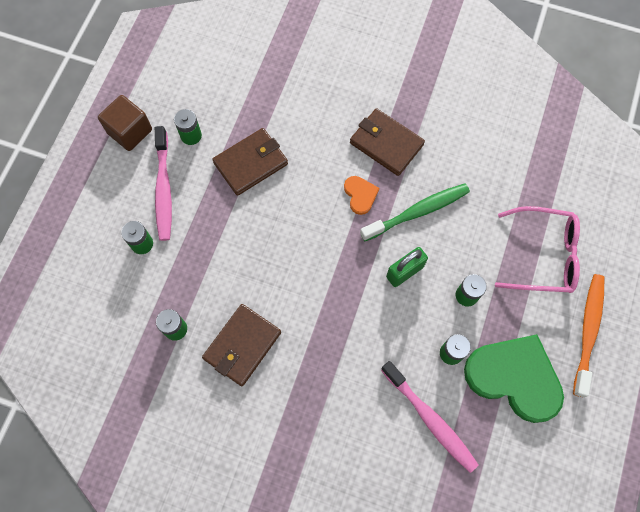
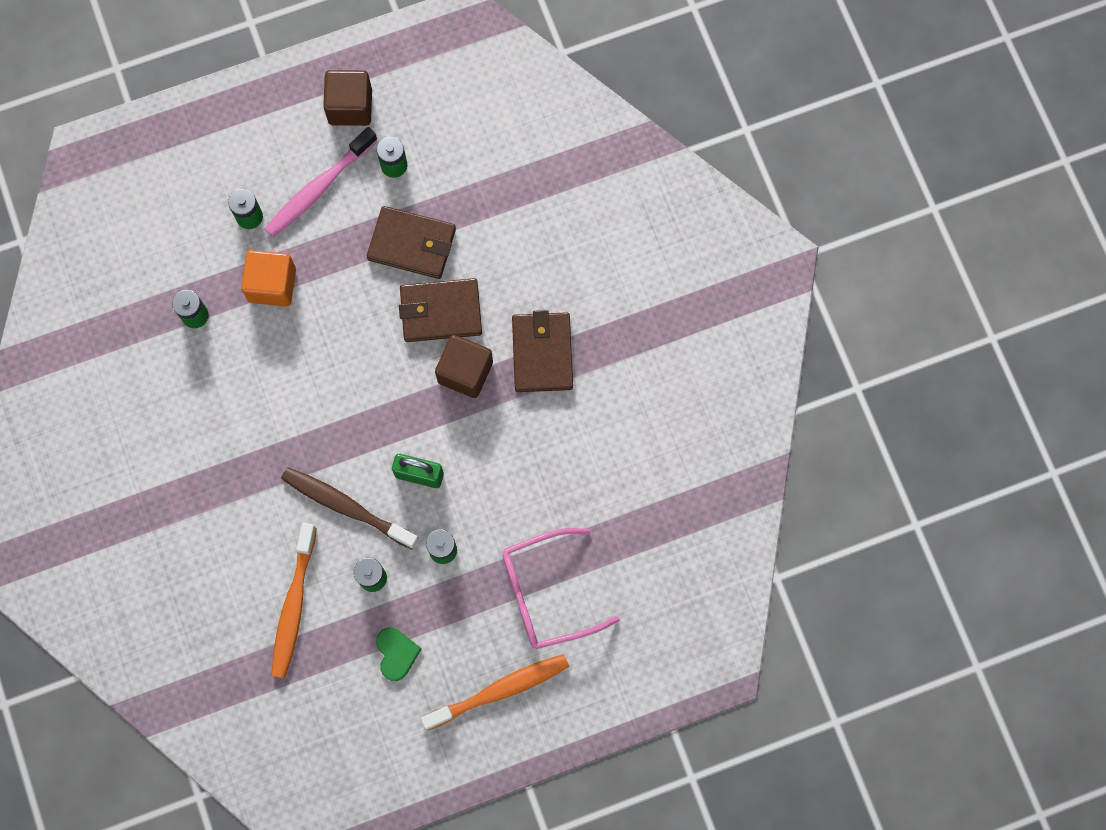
camera: 50 degrees right, 5 degrees up
(200, 265) = (272, 285): none -> orange cube
(242, 345) = (227, 386): brown wallet -> brown wallet (441, 311)
(360, 195) = (465, 372): orange heart -> brown cube
(389, 333) = (346, 506): none -> brown toothbrush
(417, 212) = (493, 439): green toothbrush -> none
(430, 419) = (293, 606): pink toothbrush -> orange toothbrush
(514, 377) = (396, 653): green heart -> green heart, size x0.45
(543, 255) = (546, 593): pink glasses -> pink glasses turned 105 degrees clockwise

